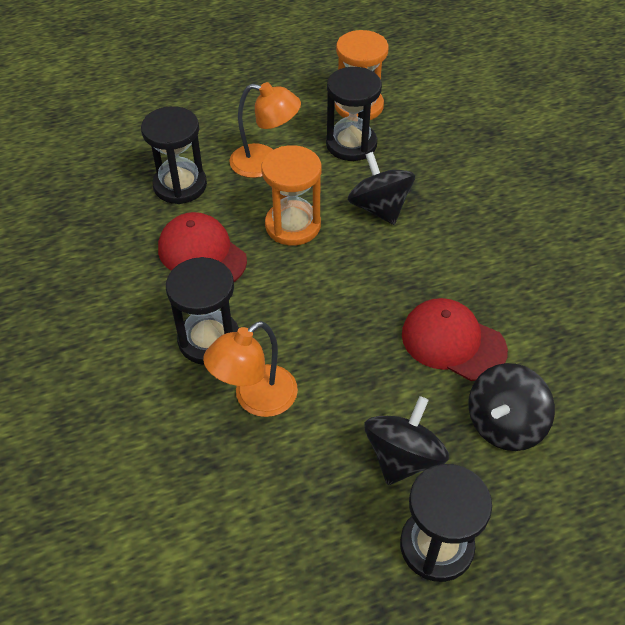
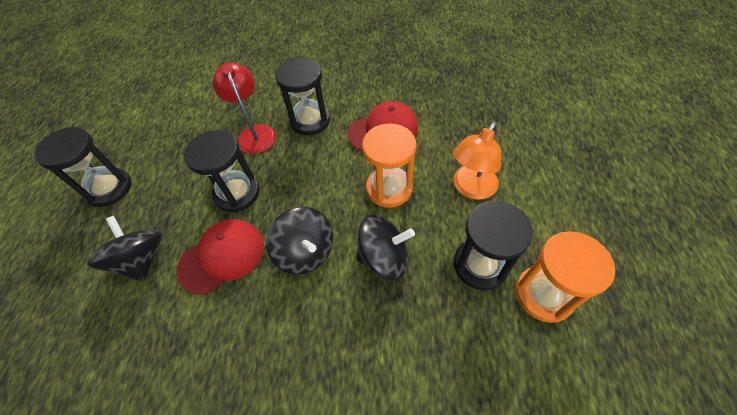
camera: 115 degrees right, 5 degrees up
(180, 185) = (459, 130): black hourglass -> black hourglass (237, 193)
(256, 399) = (255, 133): orange lamp -> red lamp
(403, 457) = (167, 192): black spinning top -> black spinning top (305, 252)

